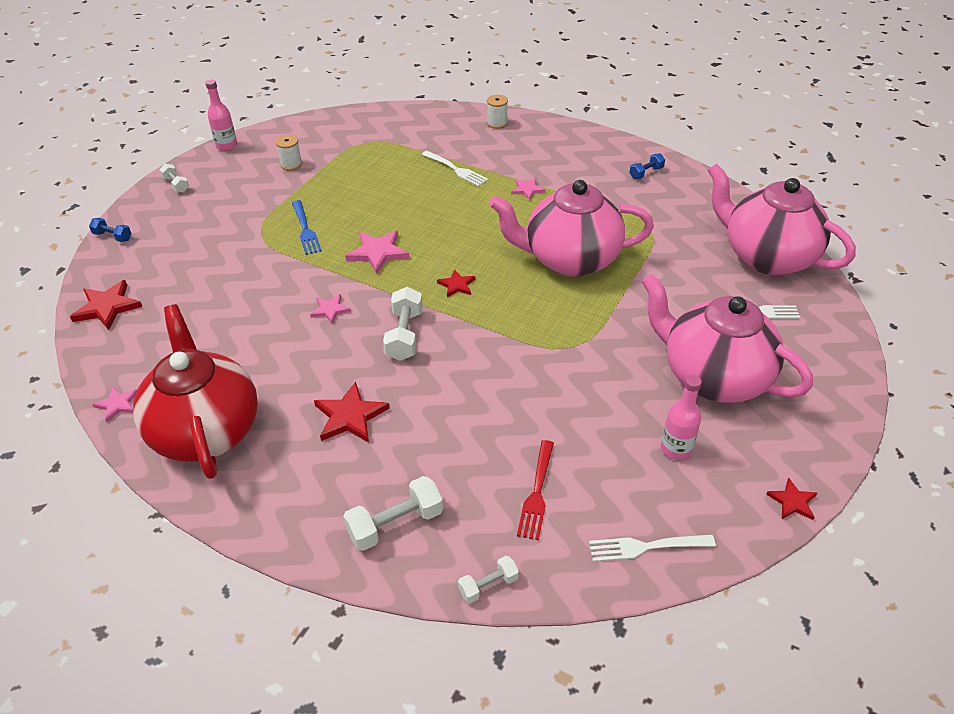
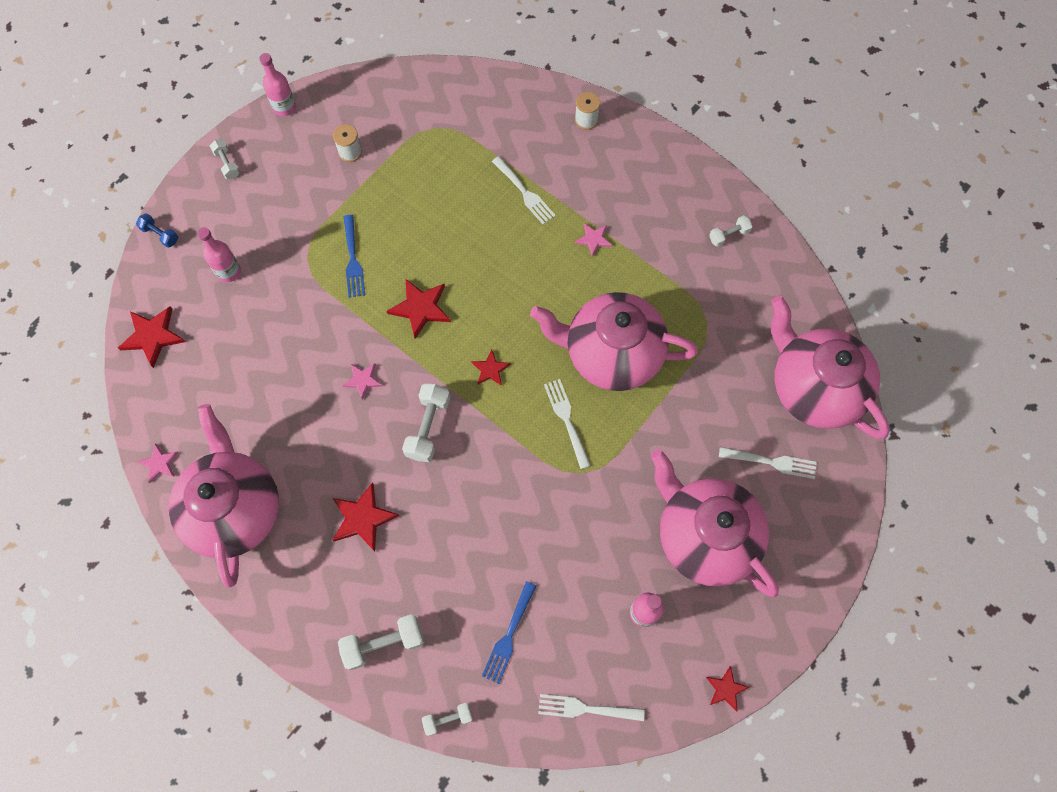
camera: 10 degrees right, 25 degrees up
(183, 252) = (229, 272): none -> pink bottle
(206, 430) = (235, 509): red teapot -> pink teapot
(378, 253) = (420, 308): pink star -> red star
(536, 492) = (509, 635): red fork -> blue fork
(543, 310) = (567, 420): none -> white fork
(646, 173) = (729, 235): blue dumbbell -> white dumbbell

